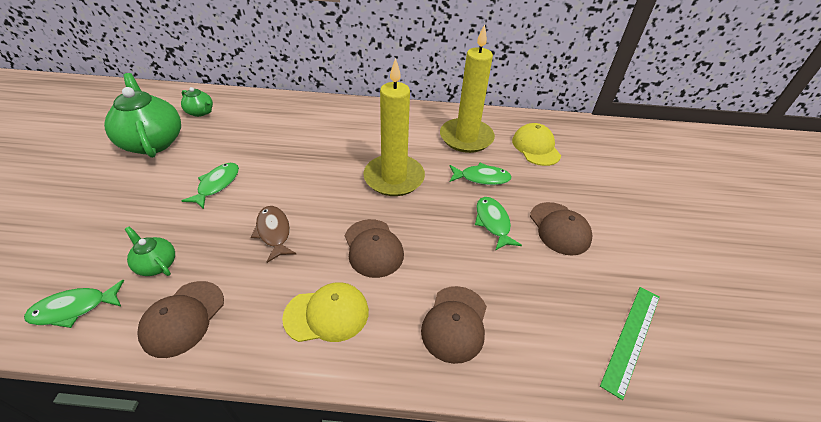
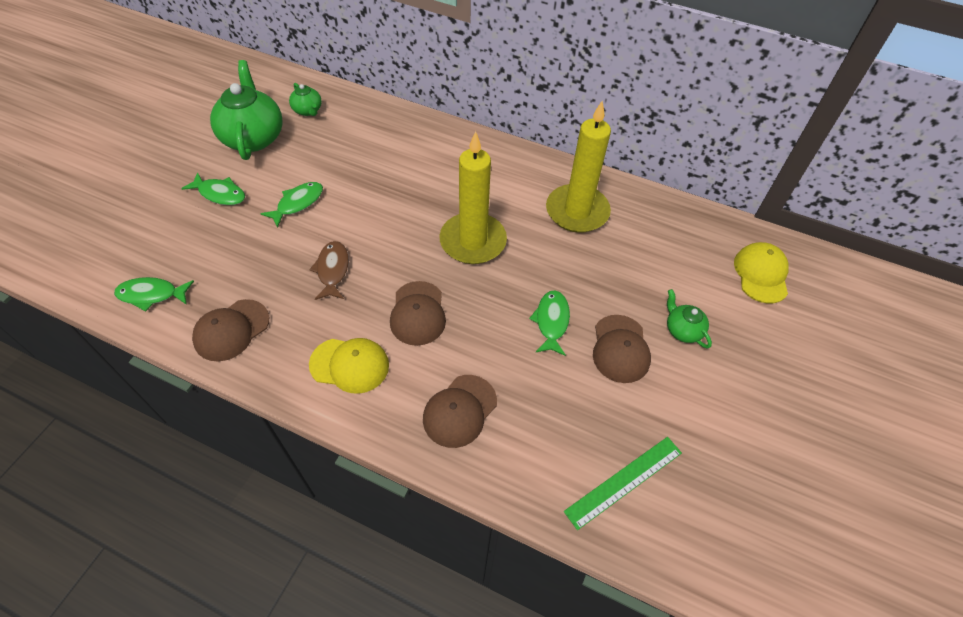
camera: 20 degrees right, 10 degrees up
(156, 264) = (223, 273): green teapot -> green teapot (682, 330)
(482, 178) = (567, 266): green fish -> green fish (220, 194)
(536, 147) = (653, 244): yellow cap -> yellow cap (761, 274)

